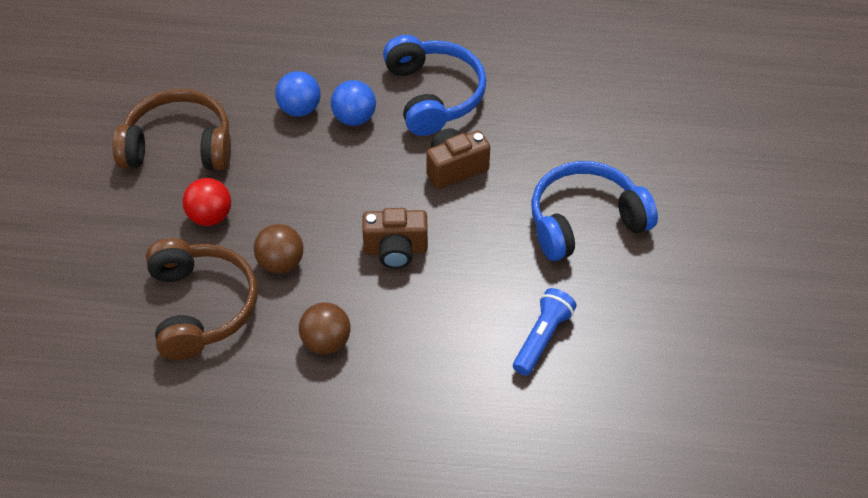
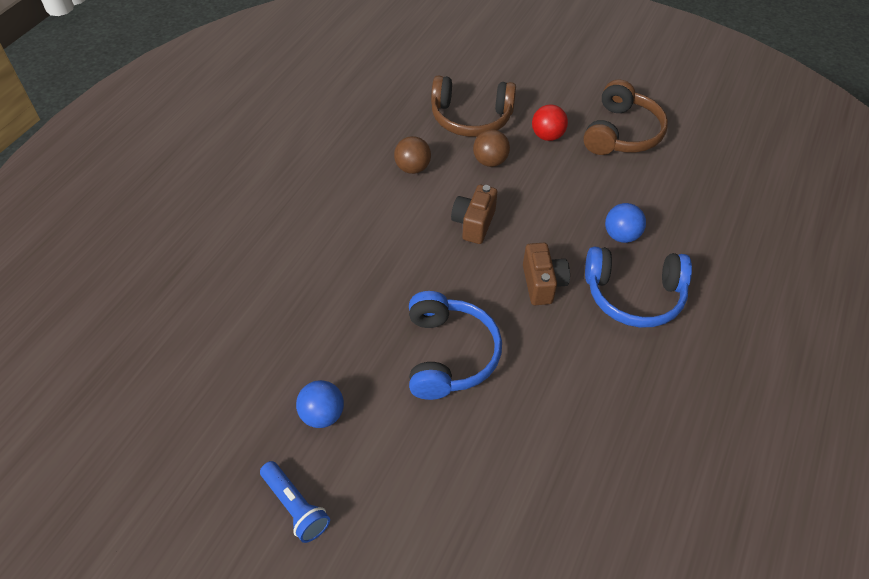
camera: 110 degrees right, 0 degrees up
(299, 109) = (641, 205): blue ball -> blue ball (322, 415)
(542, 338) = (352, 284): blue flashlight -> blue flashlight (295, 507)

